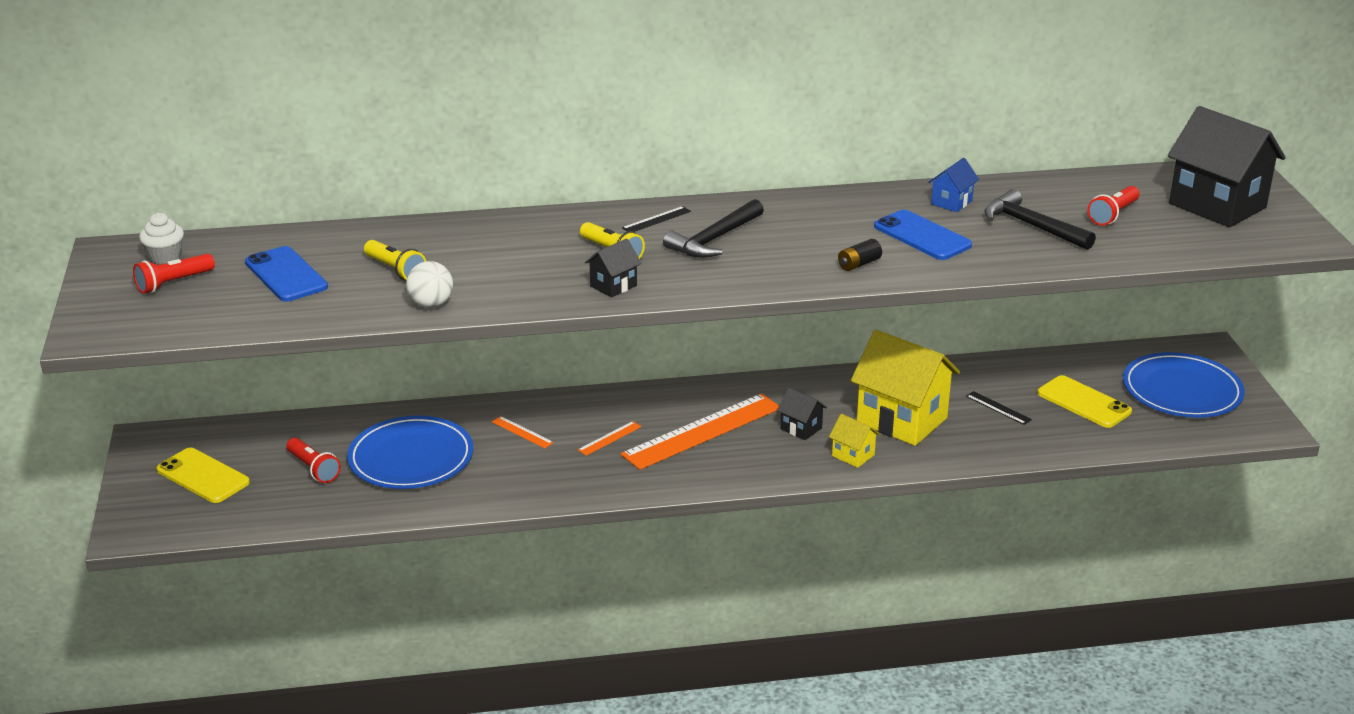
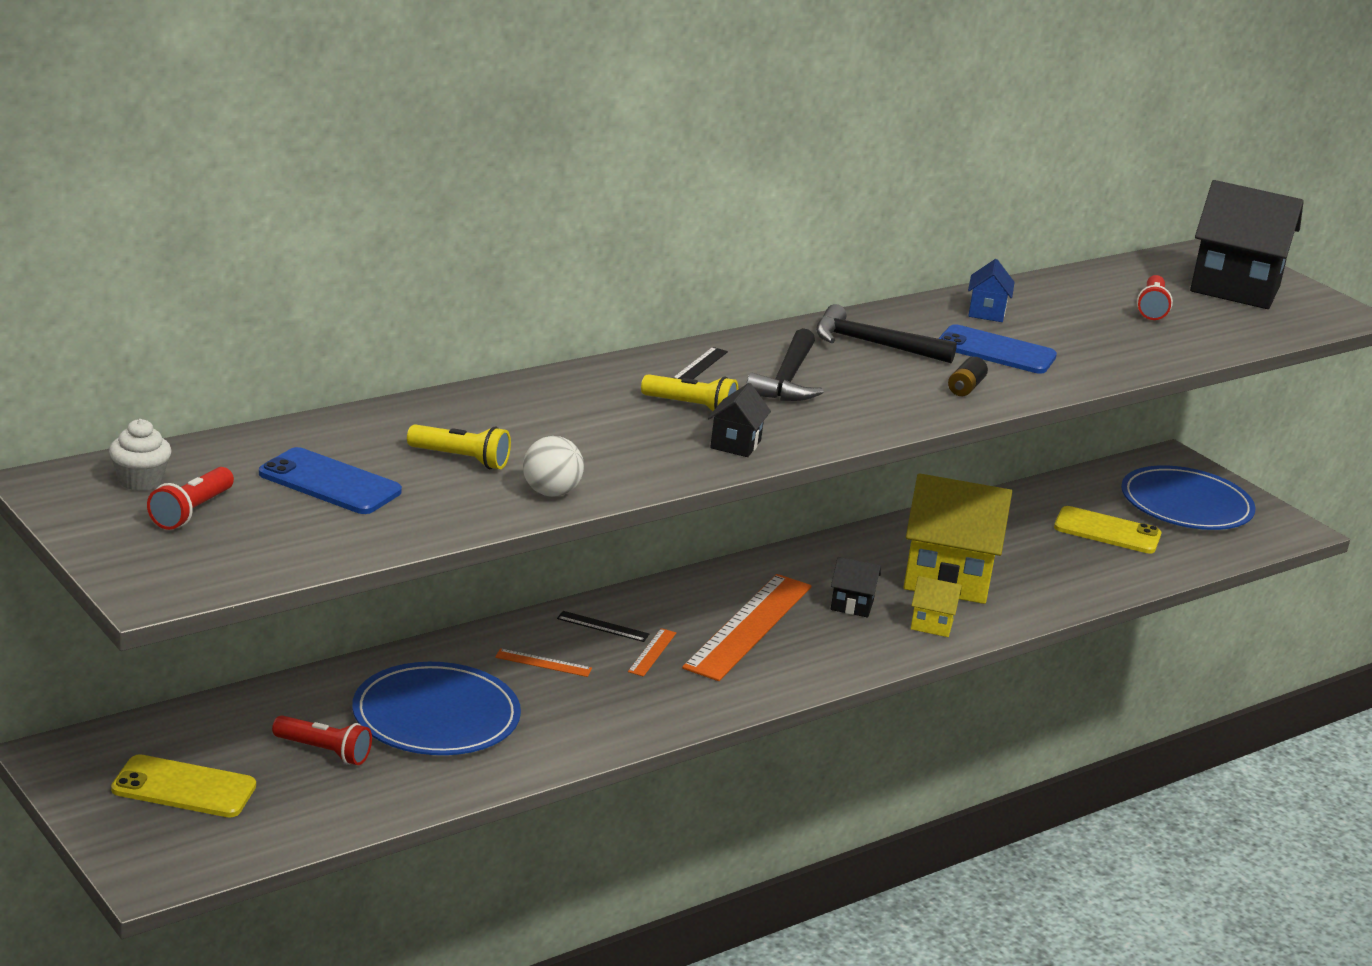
camera: 30 degrees left, 5 degrees down
(998, 408) = (1030, 550): black ruler -> black ruler (603, 626)
(1031, 226) = (1089, 328): black hammer -> black hammer (873, 344)

